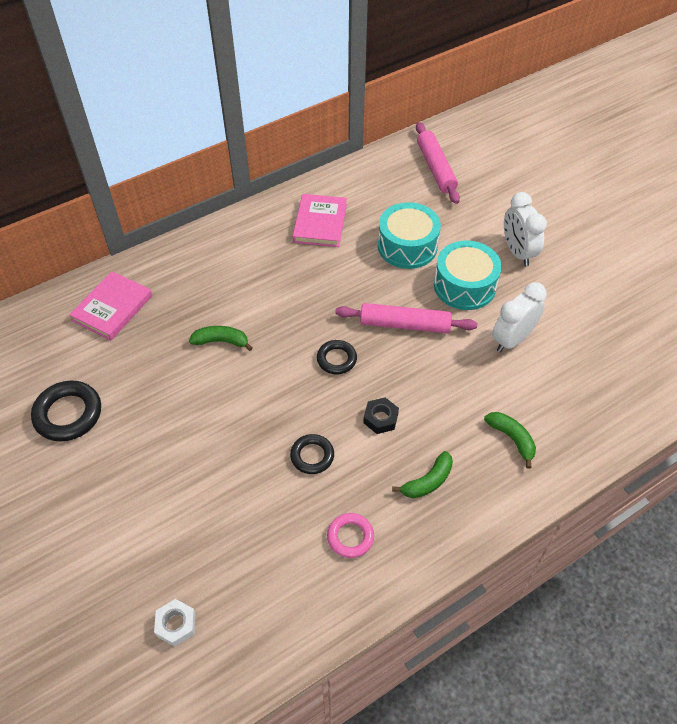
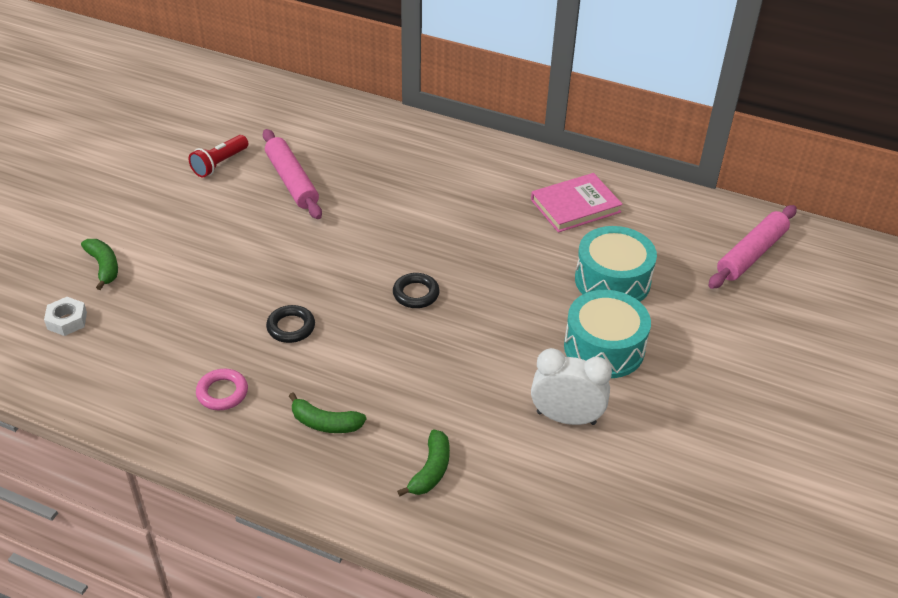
camera: 55 degrees right, 10 degrees down
(68, 414) = (219, 164): black ring -> red flashlight
(113, 308) = (346, 132): pink book -> none
(221, 341) = (369, 211): green banana -> green banana (104, 266)
(380, 418) = (372, 356): black nut -> none
(405, 324) = (505, 323): pink rolling pin -> pink rolling pin (292, 181)
(517, 252) = (700, 372): white clock -> none

